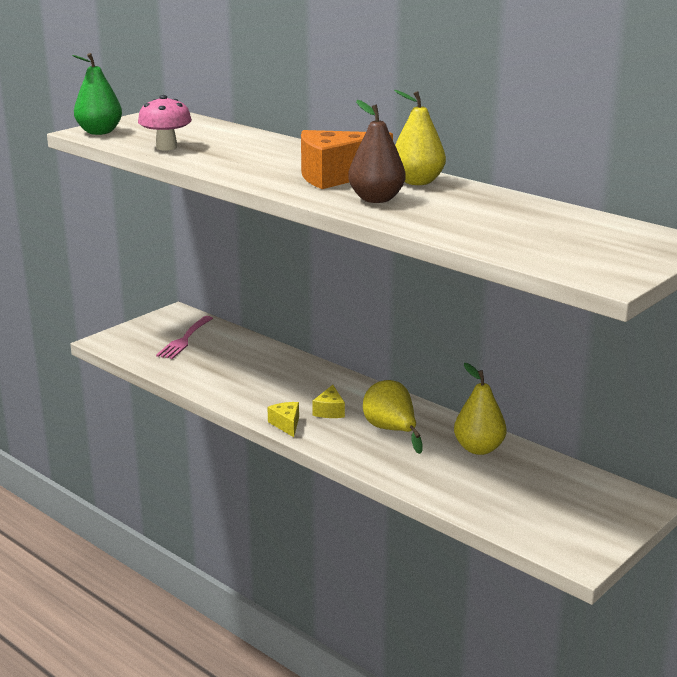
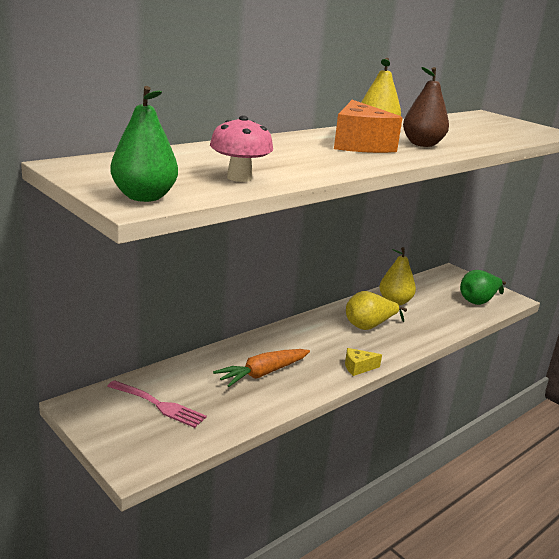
camera: 85 degrees left, 0 degrees up
(252, 376) = (262, 373): none -> orange carrot
(329, 411) = (336, 345): yellow cheese -> none
(541, 521) = (478, 301): none -> green pear

